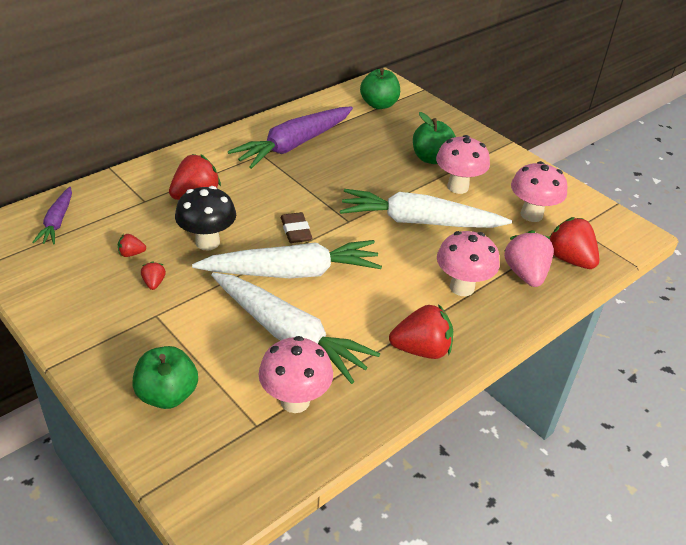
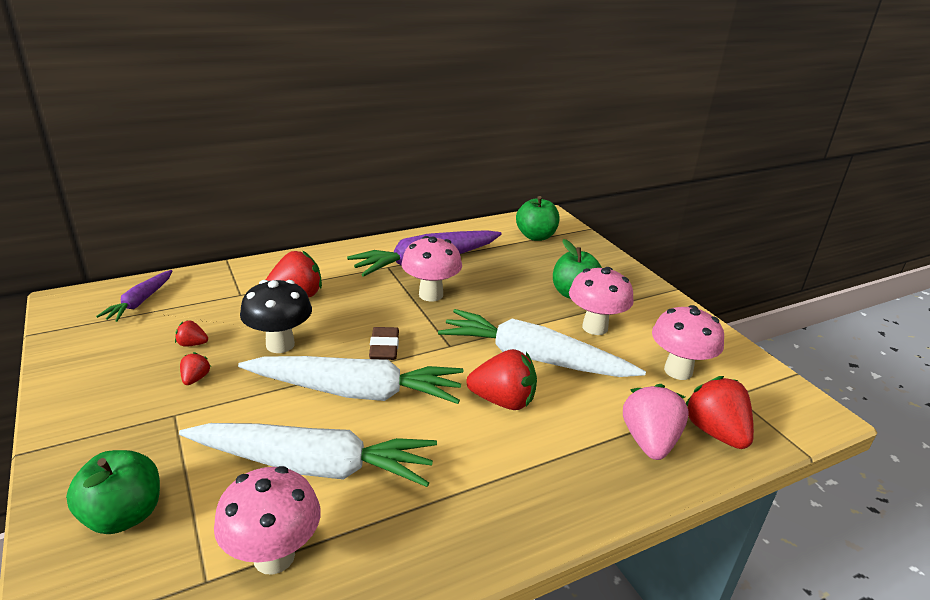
camera: 15 degrees right, 10 degrees down
(289, 334) = (313, 466): white carrot -> white carrot turned 45 degrees counterclockwise
(421, 349) = (473, 517): red strawberry -> red strawberry (503, 401)
(462, 287) = (558, 444): pink mushroom -> pink mushroom (431, 295)

